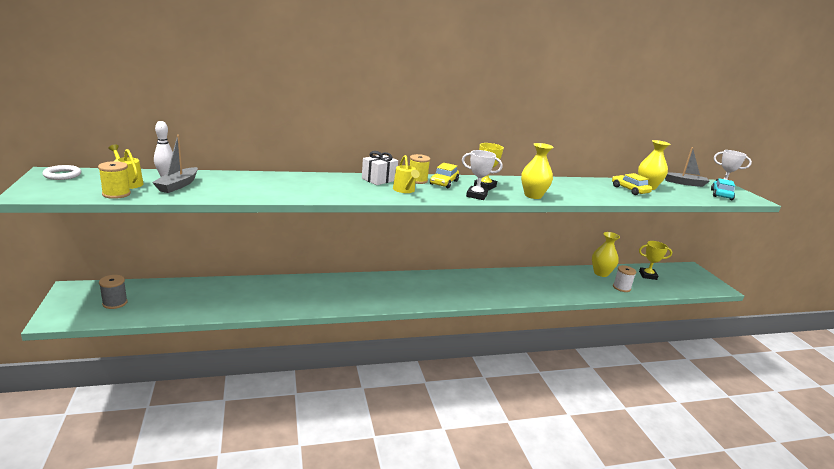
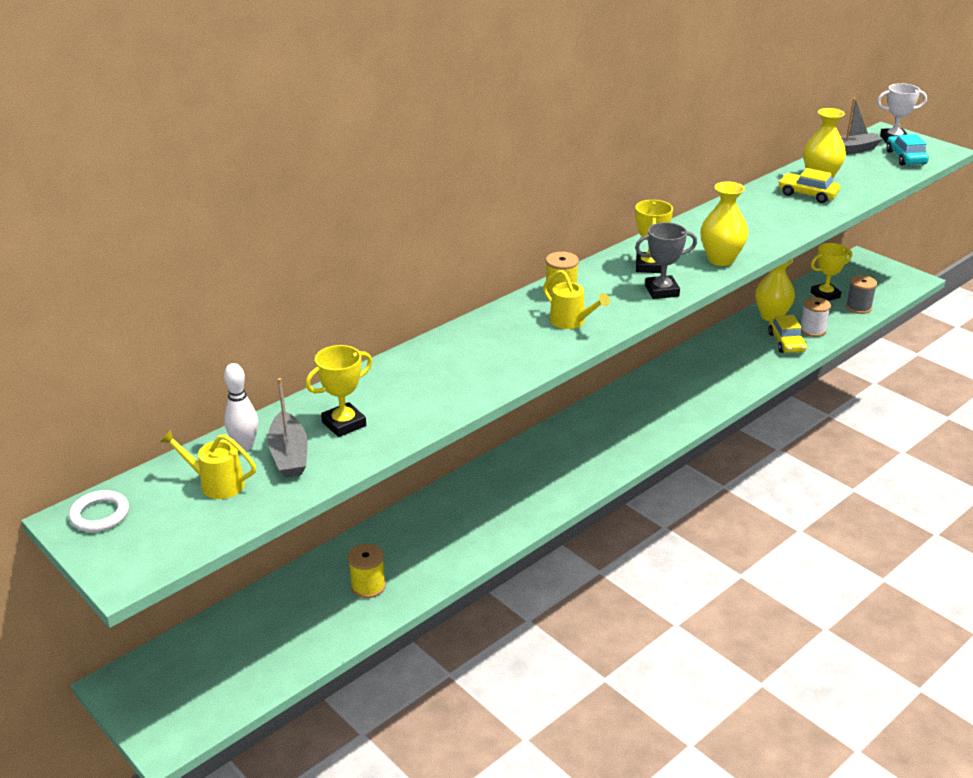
camera: 25 degrees left, 10 degrees up
(115, 303) = (216, 672): grey spool -> grey spool (858, 307)
(116, 194) = (240, 512): yellow spool -> yellow spool (368, 586)
(223, 185) = (344, 424): none -> yellow trophy
(379, 179) = (514, 315): white gift -> none
(444, 183) = (596, 283): yellow car -> yellow car (786, 342)
(476, 195) = (662, 291): white trophy -> grey trophy

